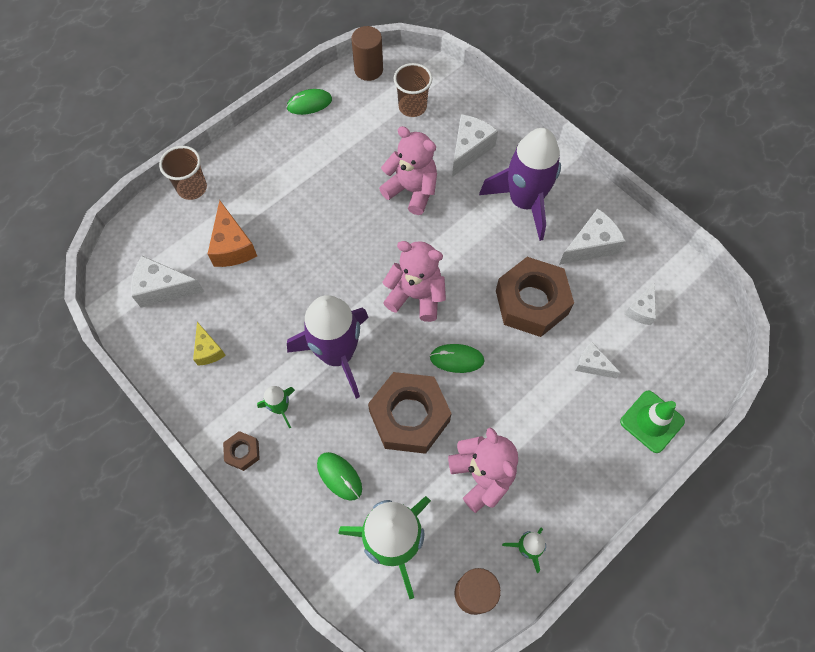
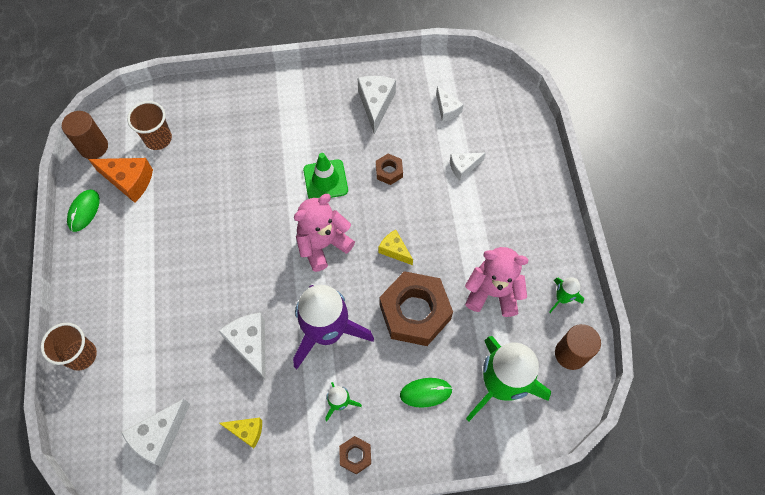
camera: 55 degrees left, 0 degrees up
(232, 246) = (166, 355): orange cheese -> orange cheese (129, 181)
(411, 190) = (232, 189): pink teddy bear -> none
(457, 359) = (394, 250): green mouse -> yellow cheese
(469, 149) = (232, 126): white cheese -> white cheese (250, 344)
(524, 202) = (307, 121): purple rocket -> none
(531, 302) = (389, 171): brown nut -> brown nut, size x0.45
(652, 421) = (528, 160): green traffic cone -> green traffic cone (325, 180)

